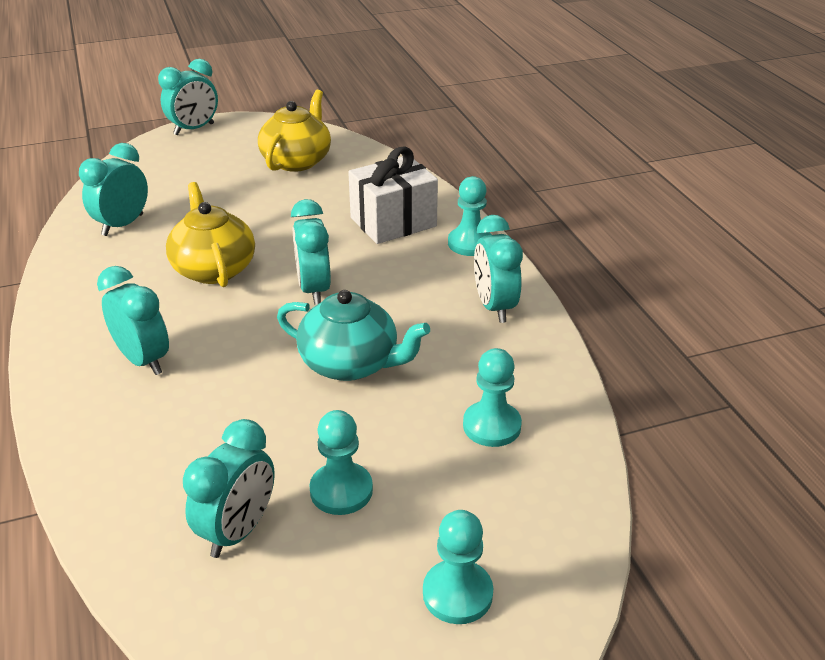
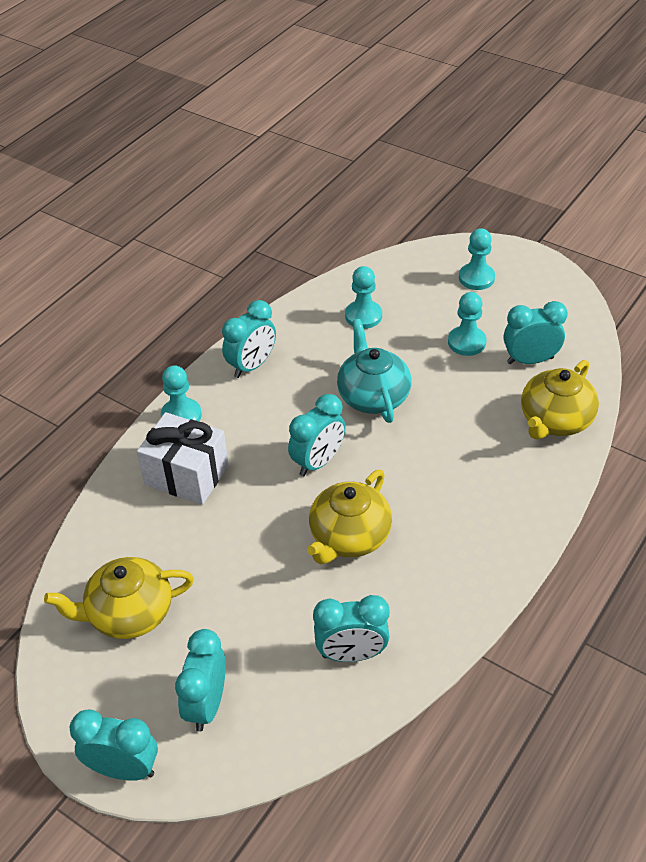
camera: 125 degrees left, 10 degrees up
(129, 482) = (555, 420): none -> yellow teapot
(143, 360) = (475, 493): turquoise clock -> turquoise clock (207, 704)

